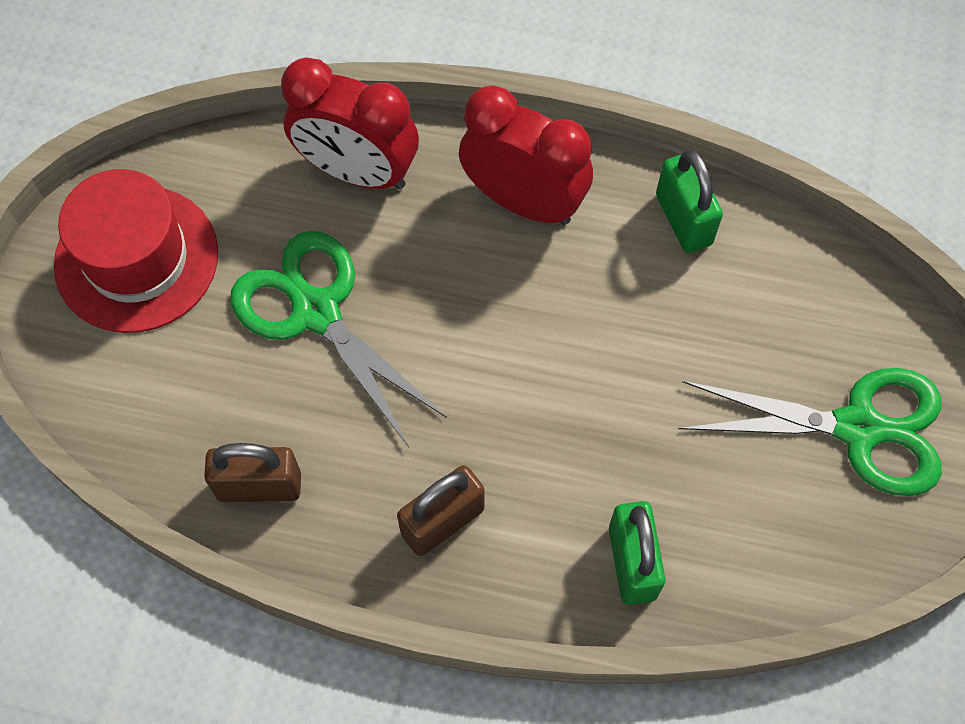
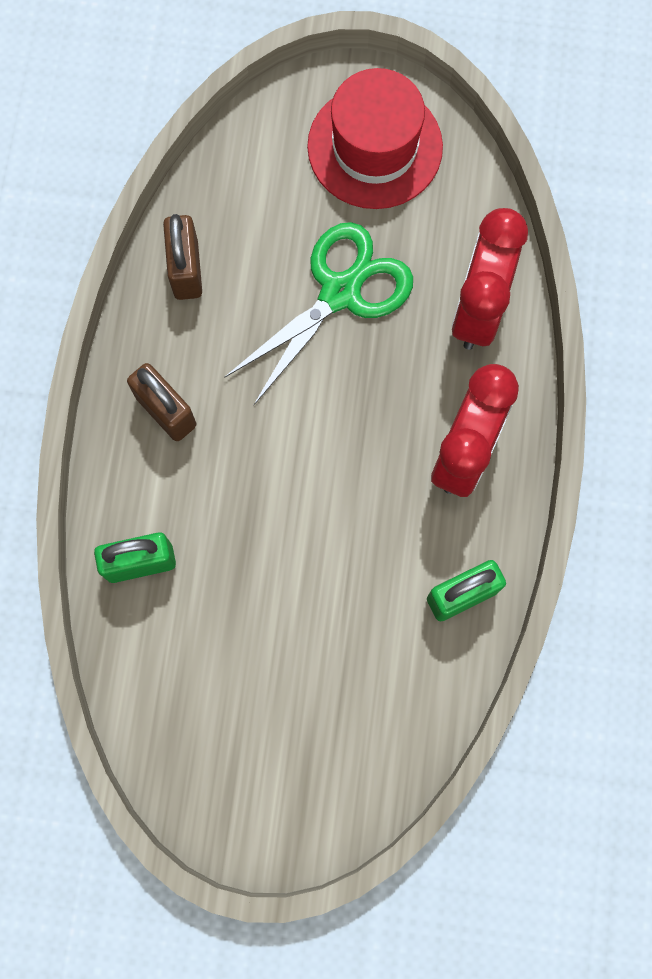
camera: 85 degrees right, 10 degrees up
(857, 428) = (272, 753): green scissors -> none

